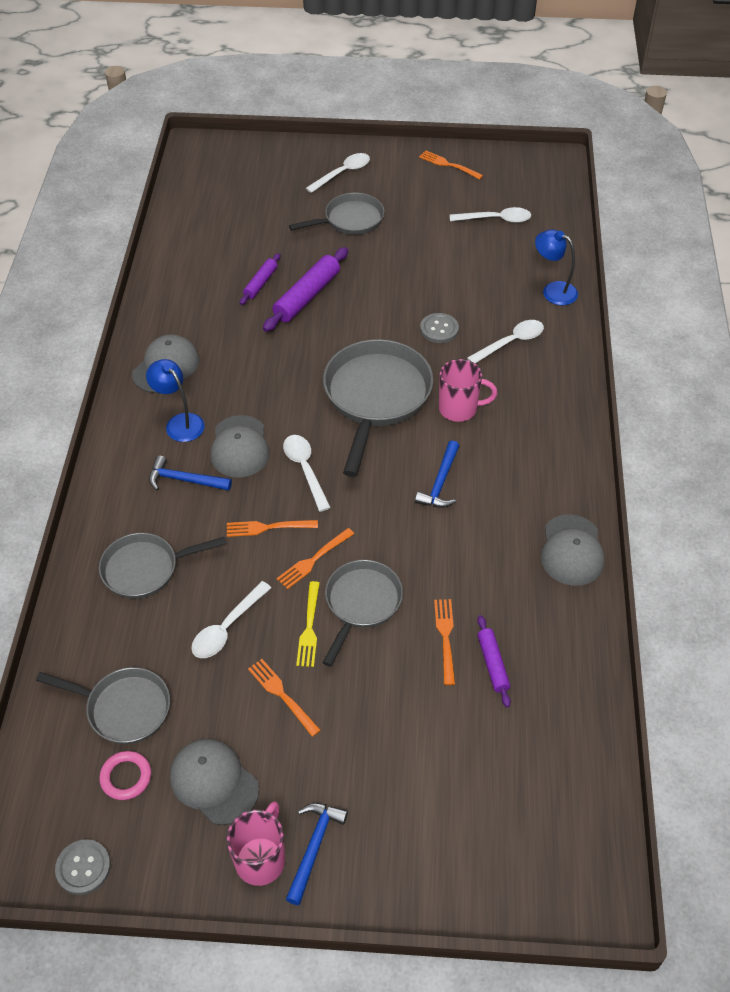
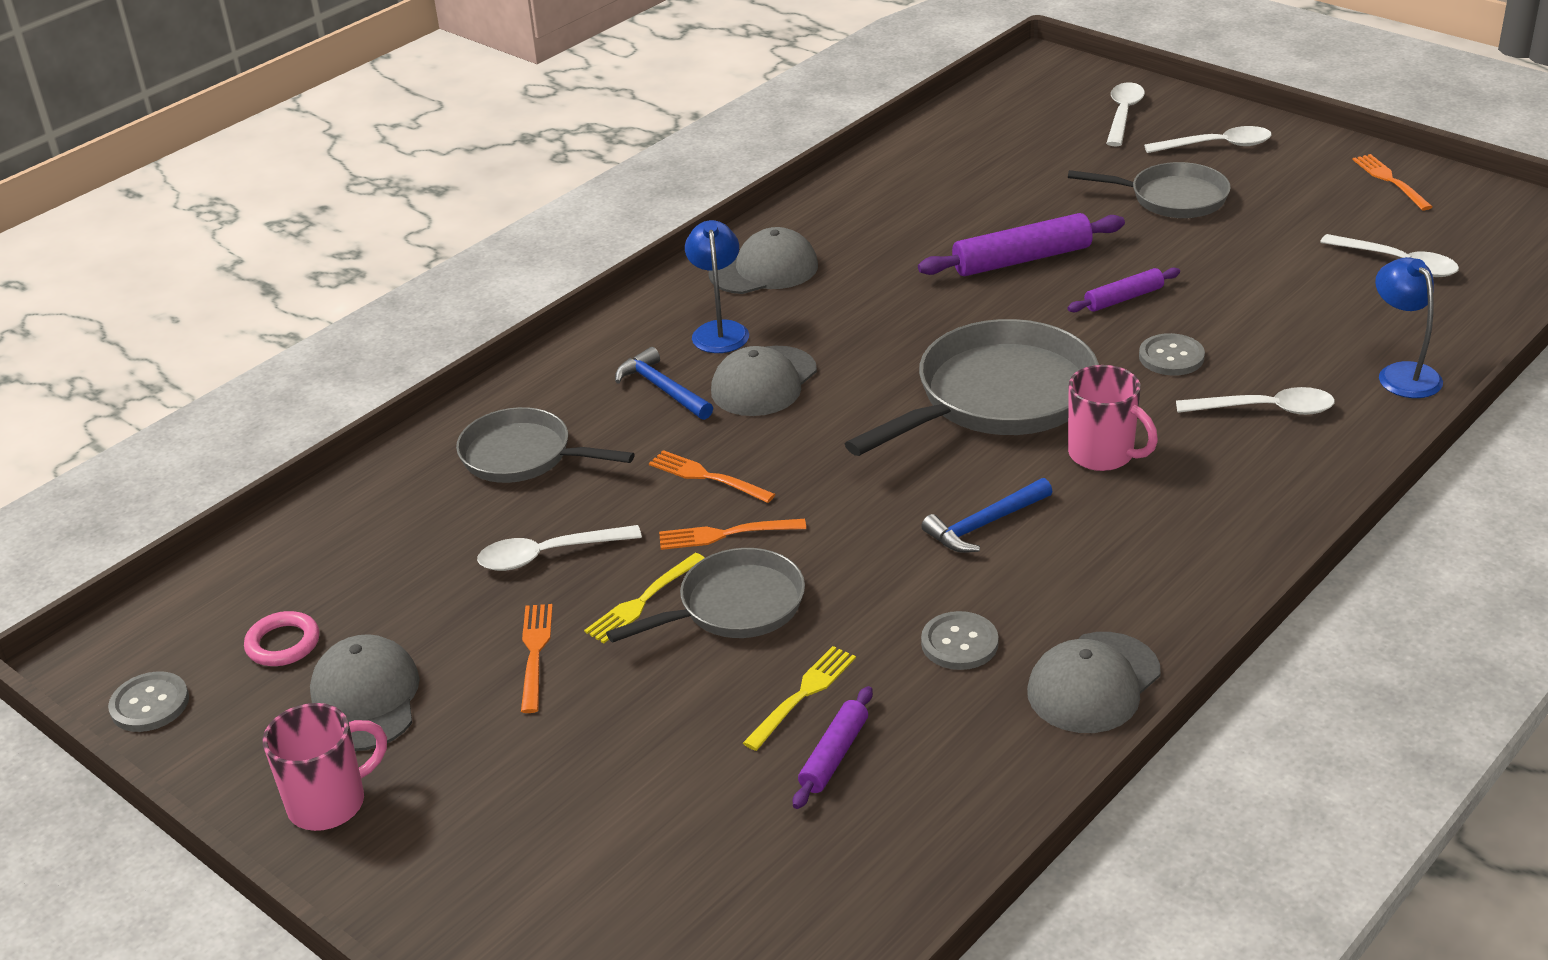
camera: 40 degrees right, 15 degrees down
(124, 708) = (353, 578): grey pan -> none
(261, 283) = (975, 226): purple rolling pin -> purple rolling pin (1123, 298)
(305, 469) = (819, 437): white spoon -> white spoon (1123, 114)
(314, 847) = (399, 826): blue hammer -> none
(445, 637) = (802, 695): orange fork -> yellow fork
(492, 562) = (959, 643): none -> grey button

